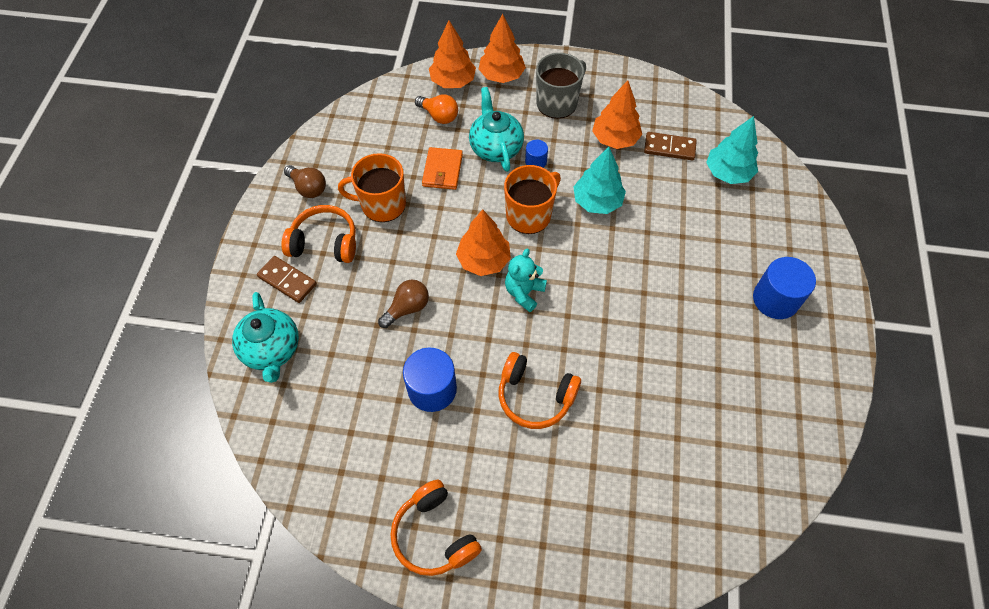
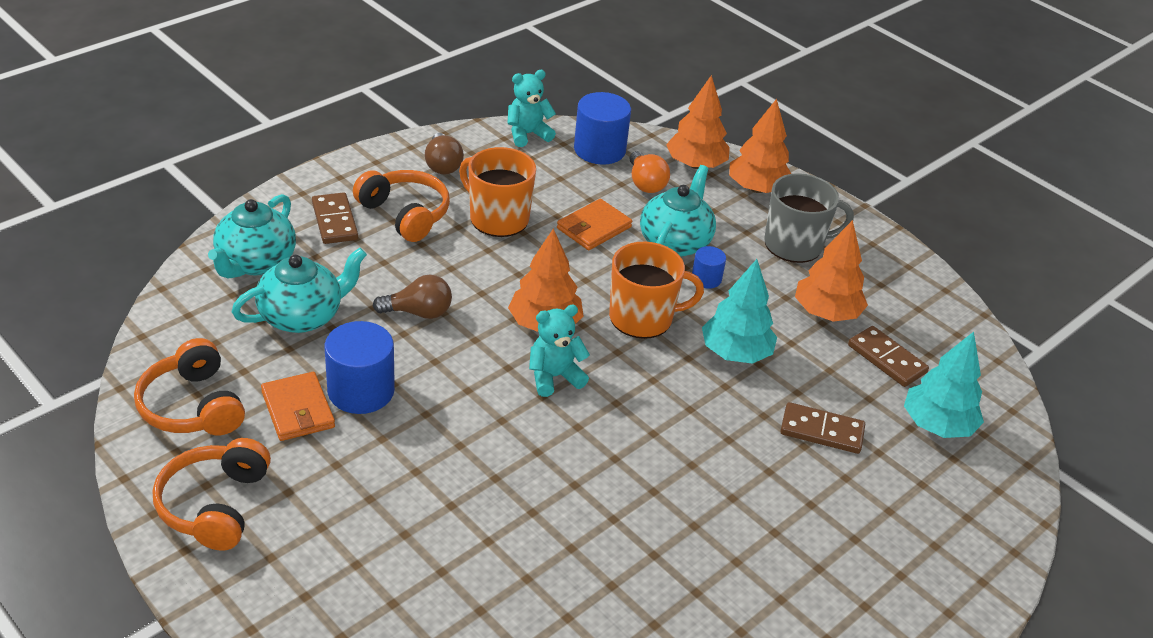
camera: 35 degrees right, 20 degrees down
(335, 127) = (527, 134): none -> turquoise teddy bear
(343, 366) = (302, 316): none -> turquoise teapot
(411, 432) = (298, 410): none -> orange wallet
(535, 396) = (456, 469): orange headphones -> orange headphones (192, 406)
(682, 220) = (821, 431): none -> brown domino
(775, 299) = (854, 579): blue cylinder -> blue cylinder (599, 150)

